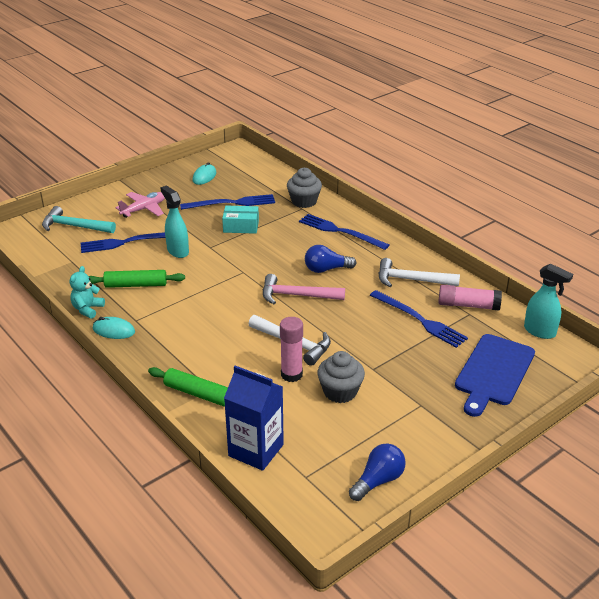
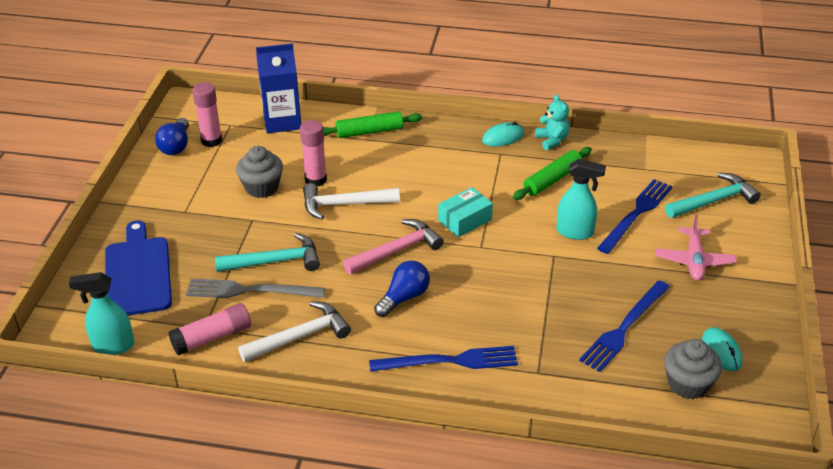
camera: 140 degrees right, 5 degrees up
(241, 226) = (564, 300): turquoise box -> turquoise box (465, 220)
(304, 201) = (550, 386): grey cupcake -> grey cupcake (688, 384)
(340, 466) = (211, 140): none -> pink glue stick
(384, 330) = (275, 261): none -> turquoise hammer
(420, 320) = (250, 291): blue fork -> grey fork

